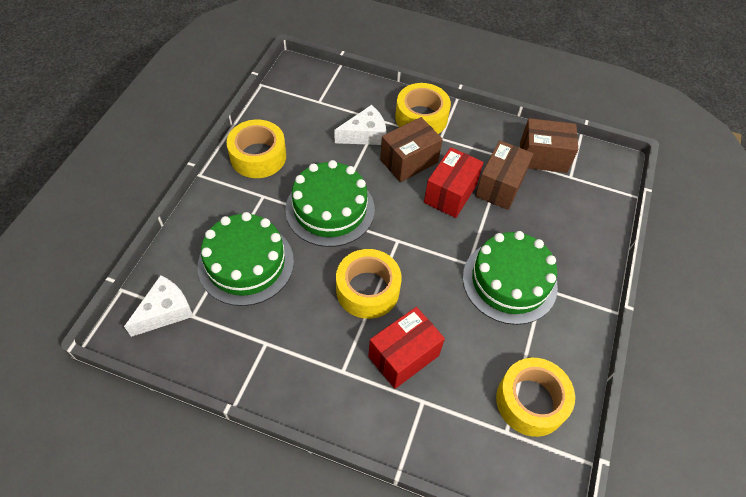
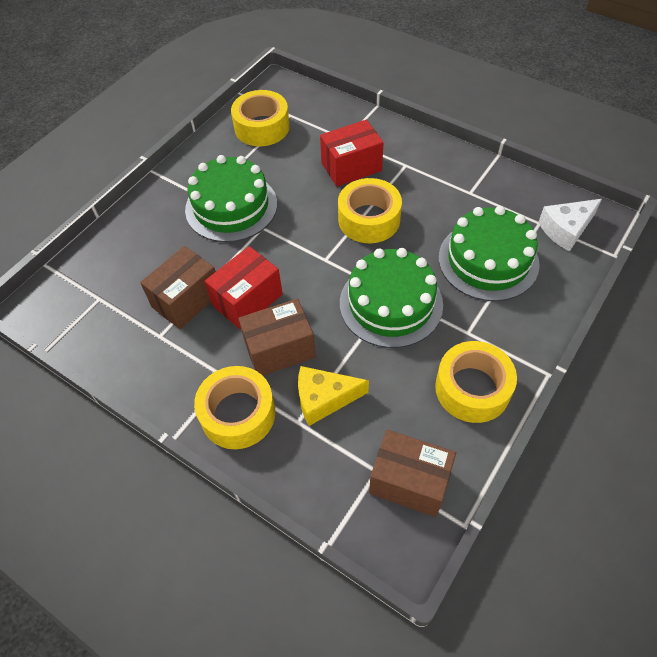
camera: 160 degrees left, 0 degrees up
(365, 135) = (324, 399): white cheese -> yellow cheese
(543, 157) = (113, 327): brown box -> brown box (409, 482)

